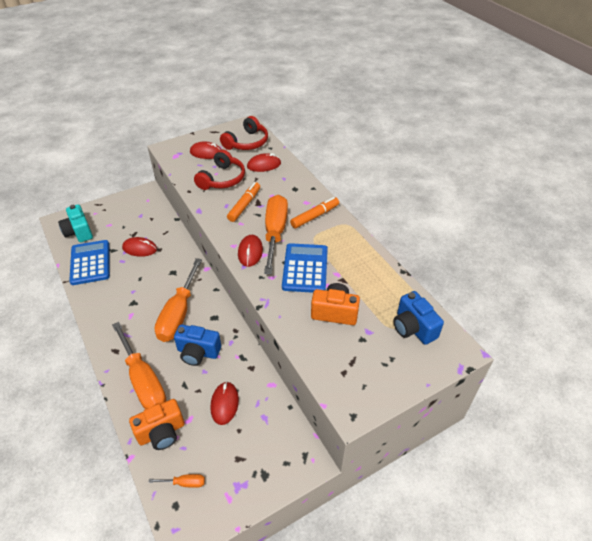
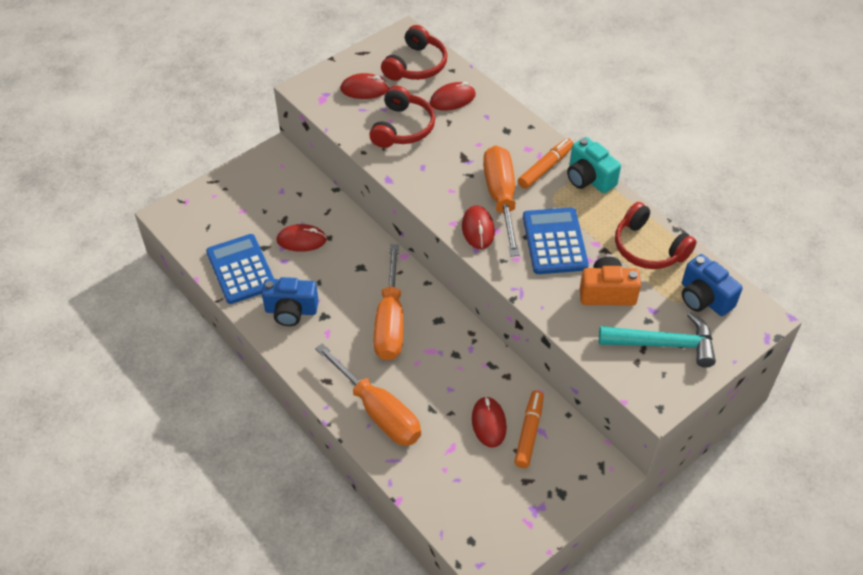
camera: 10 degrees left, 5 degrees up
(79, 232) = (204, 227): turquoise camera -> turquoise camera (589, 178)
(161, 432) = (425, 467): orange camera -> none
(184, 483) = (473, 516): orange screwdriver -> none
(198, 352) = (434, 367): blue camera -> blue camera (291, 311)
(244, 205) = (447, 164): orange marker -> orange marker (529, 432)
(370, 360) = (663, 344): none -> turquoise hammer
(377, 282) = (648, 248): none -> red headphones

